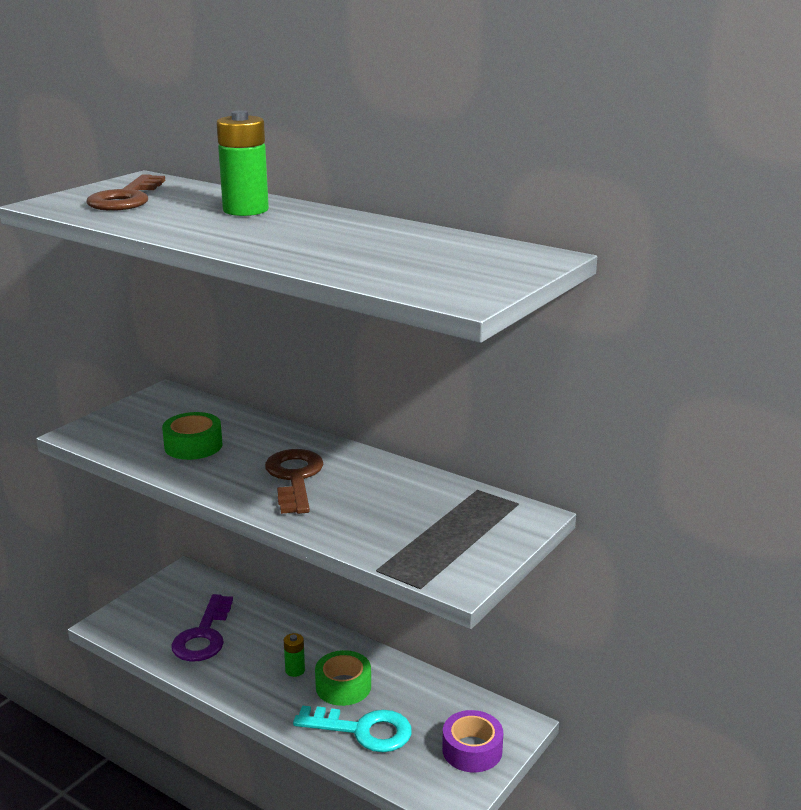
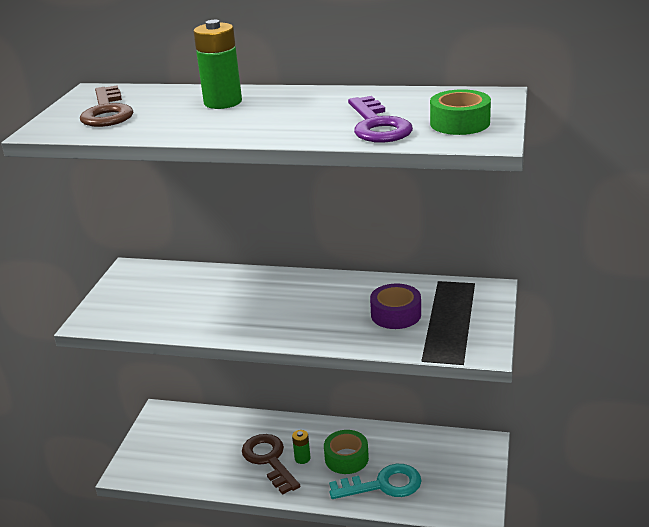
camera: 20 degrees left, 5 degrees up
(193, 446) = (195, 306): green tape -> green tape (460, 123)
(203, 636) = (212, 456): purple key -> purple key (378, 126)
(294, 478) = (298, 309): brown key -> brown key (269, 460)
(472, 750) = (467, 472): purple tape -> purple tape (396, 314)

